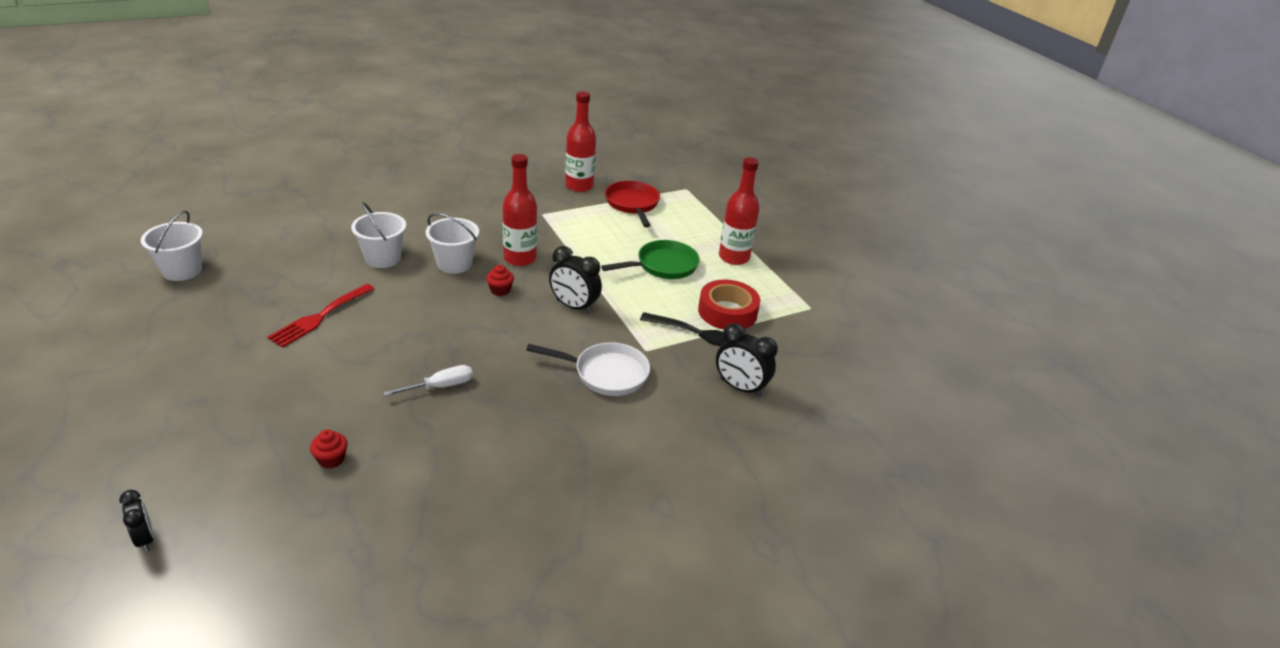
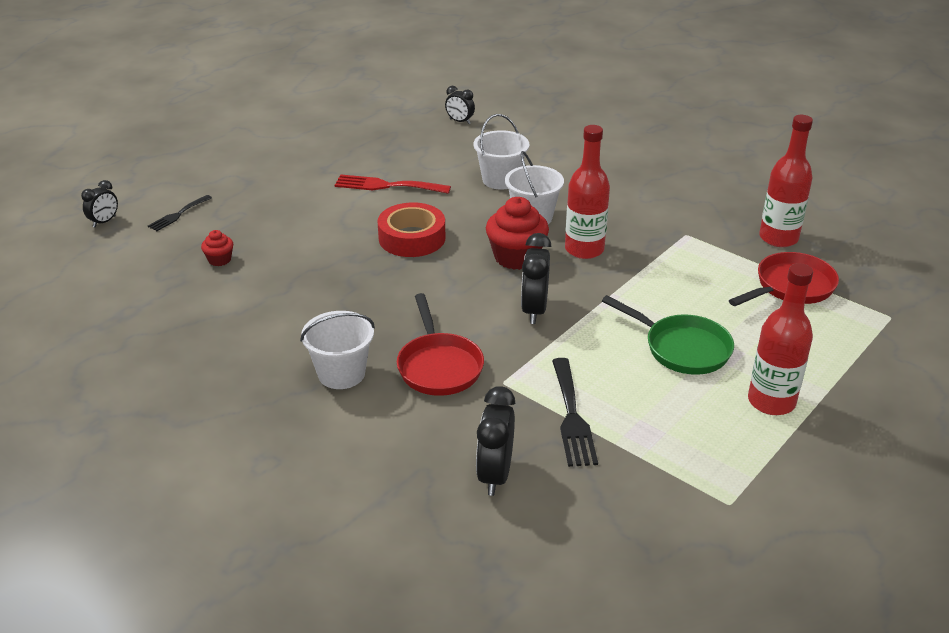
camera: 70 degrees right, 0 degrees up
(182, 270) = (392, 109): white bucket -> white bucket (341, 373)
(204, 470) = (178, 214): none -> black fork
(260, 244) = (460, 121): none -> black clock
(440, 386) = (343, 276): white screwdriver -> none
(500, 290) = (516, 257): red cupcake -> red cupcake, size x1.98
(606, 373) = (439, 366): white pan -> red pan
(727, 312) = (639, 427): red tape -> red tape (412, 238)

